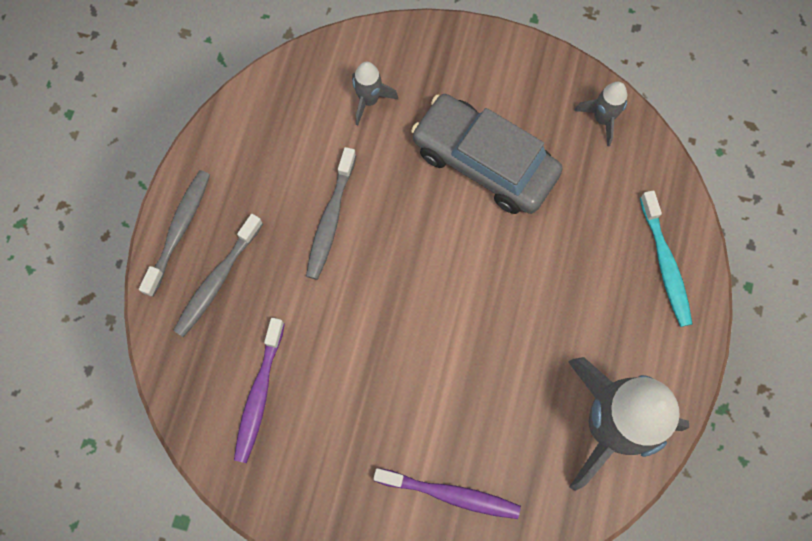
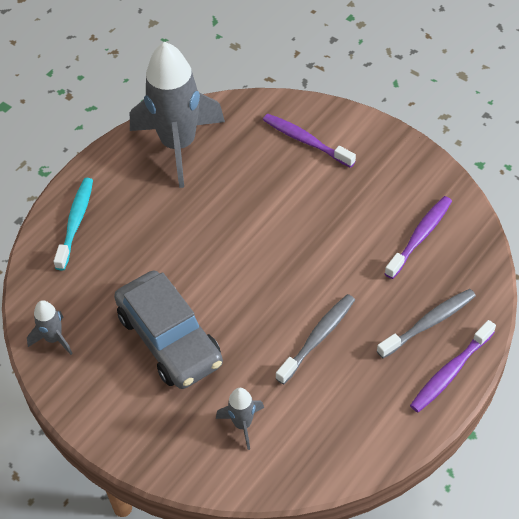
camera: 155 degrees left, 20 degrees down
(179, 230) = (450, 372): grey toothbrush -> purple toothbrush

